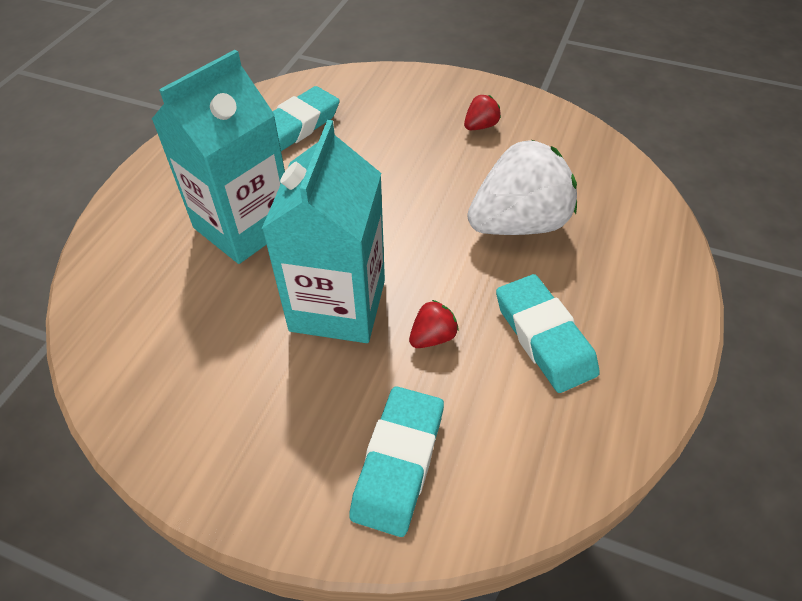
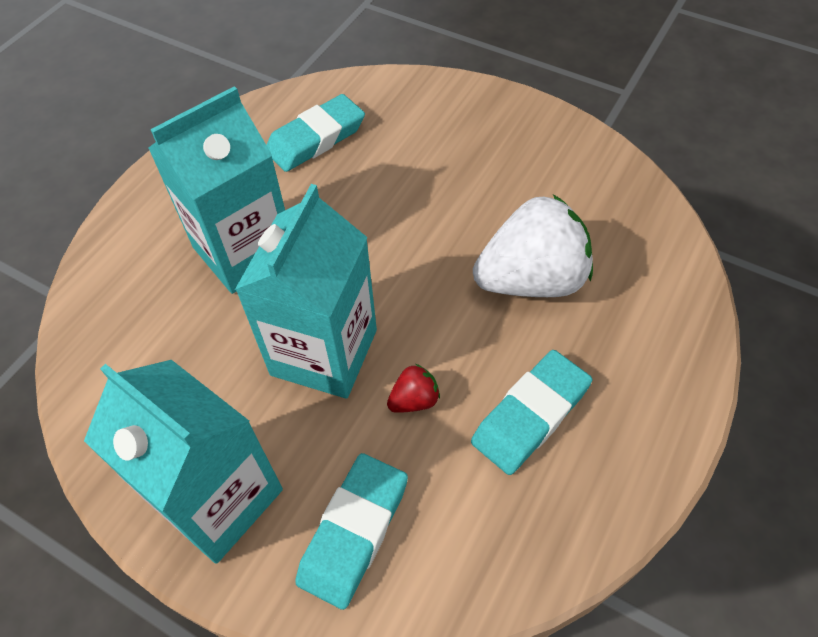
camera: 10 degrees right, 5 degrees up
(256, 449) = (218, 498): none -> turquoise carton
(480, 126) = (514, 157): red strawberry -> none
(543, 337) = (530, 415): turquoise eraser -> turquoise eraser turned 60 degrees clockwise

